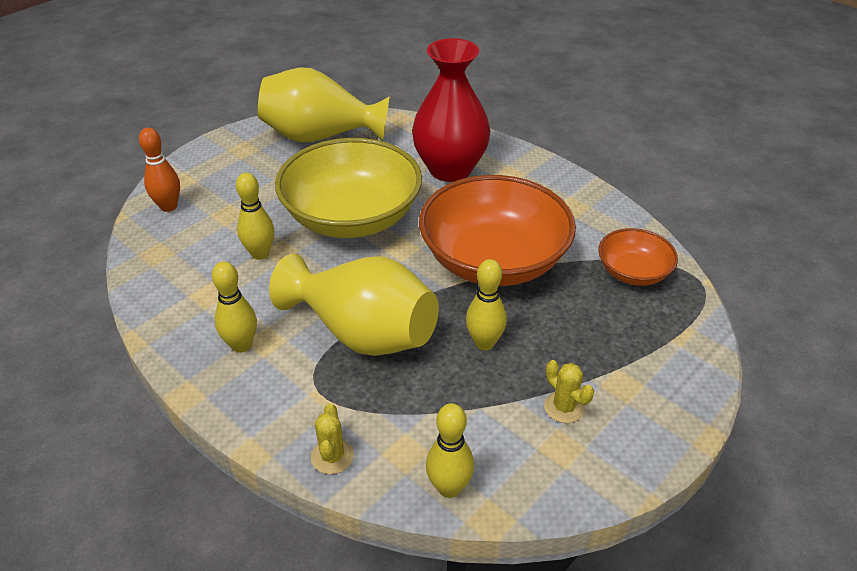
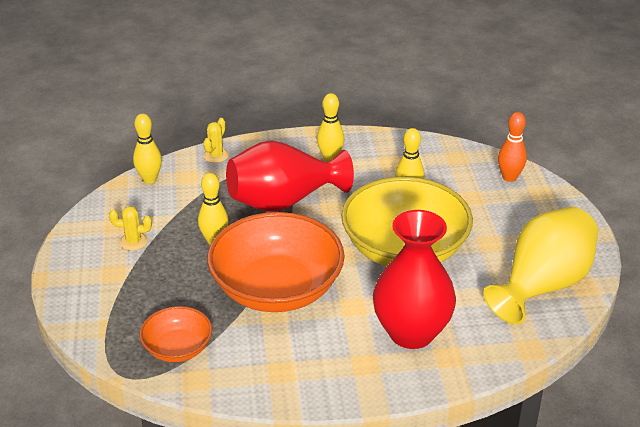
camera: 130 degrees right, 5 degrees down
(332, 456) = (216, 155): yellow cactus -> yellow cactus turned 75 degrees clockwise
(362, 333) = (284, 201): yellow vase -> red vase

